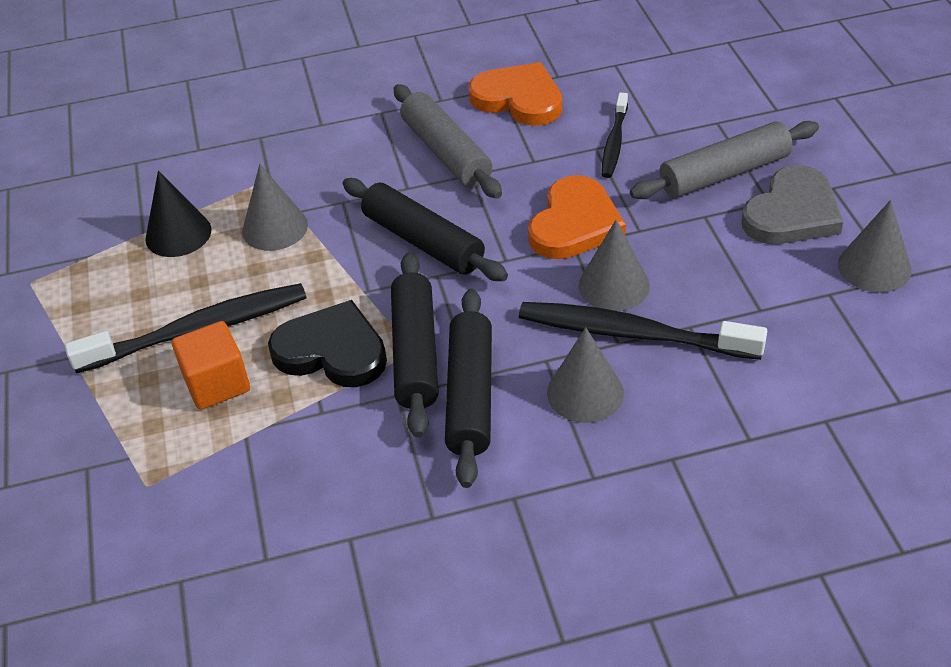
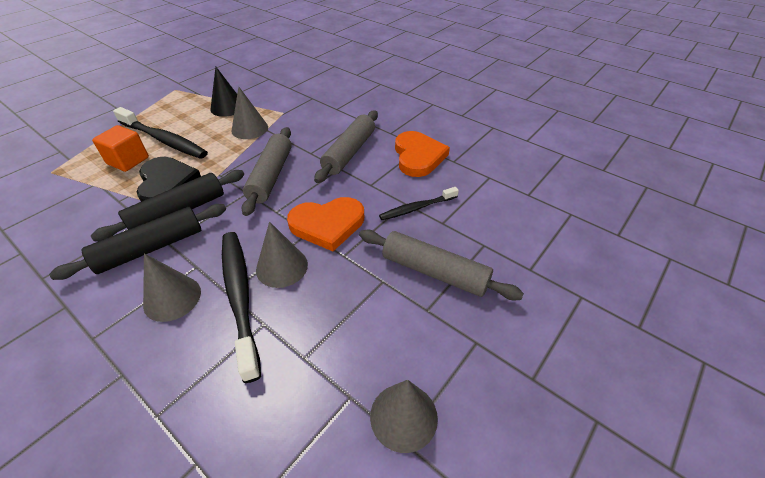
camera: 50 degrees right, 0 degrees up
(423, 242) = (270, 176): black rolling pin -> grey rolling pin
(792, 213) = (425, 329): grey heart -> none

